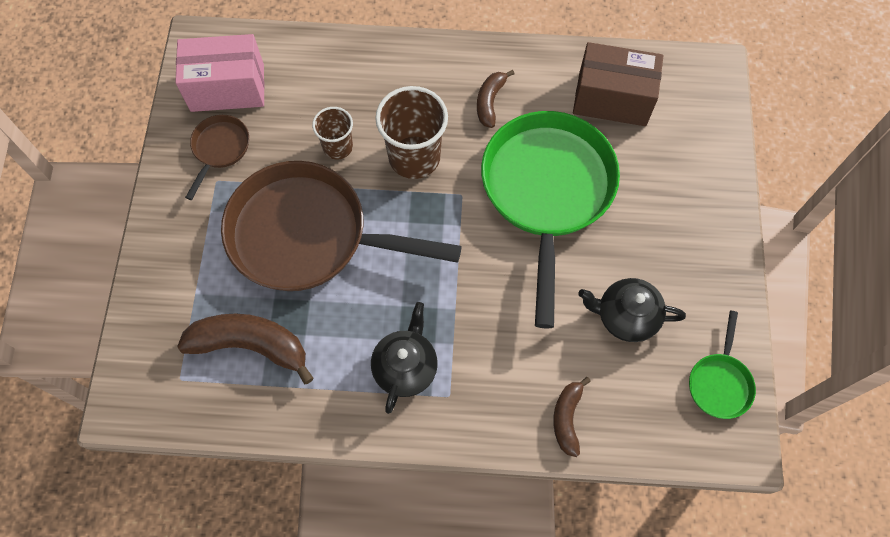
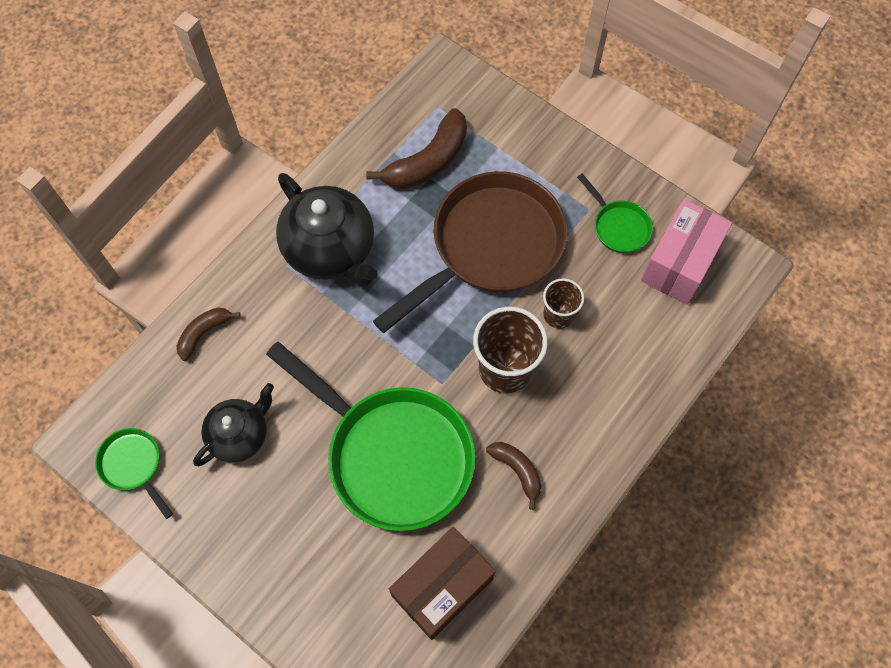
camera: 125 degrees right, 0 degrees up
(220, 149) = (618, 226): brown pan -> green pan
(405, 367) = (331, 250): black teapot -> black teapot, size x1.62
(567, 418) = (204, 333): brown banana -> brown banana turned 90 degrees counterclockwise

